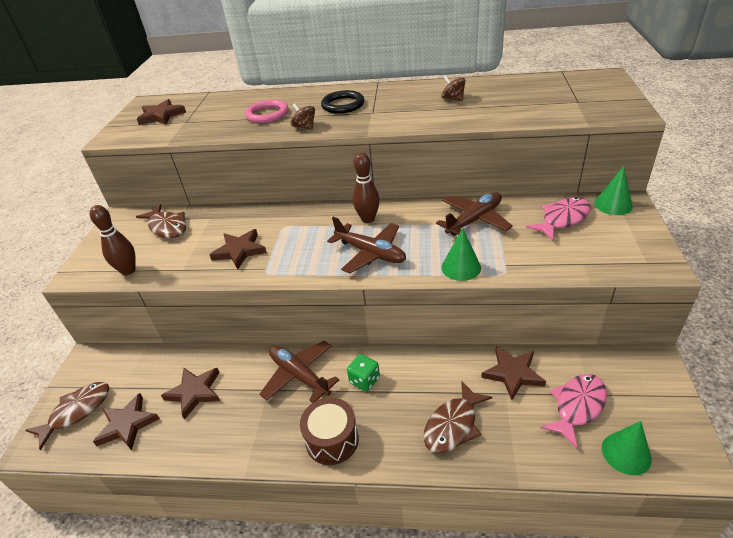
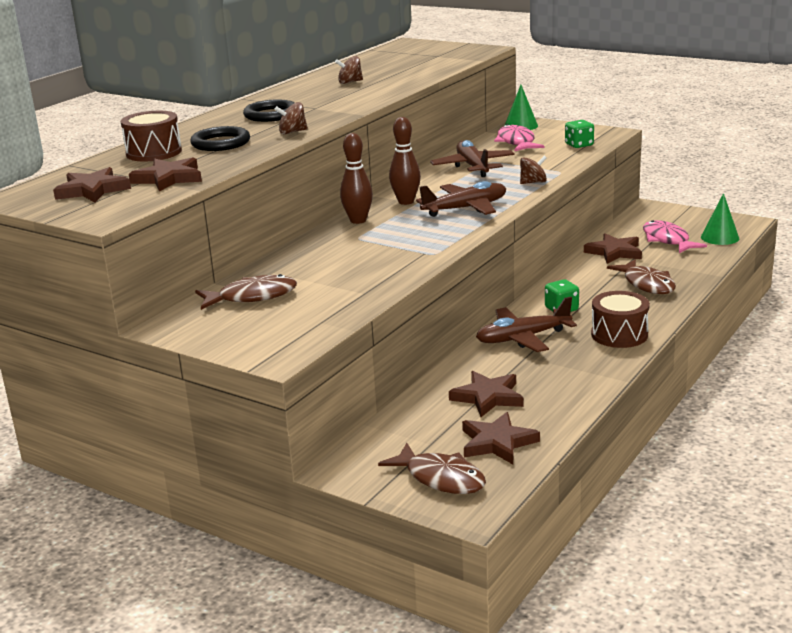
camera: 65 degrees left, 15 degrees down
(77, 412) = (441, 478): brown fish -> brown fish turned 150 degrees clockwise
(128, 271) = (319, 323): brown bowling pin -> brown bowling pin (358, 220)
(239, 103) = (154, 152): none -> brown drum
(239, 251) = (372, 262): brown star -> brown star (168, 178)
(267, 114) = (220, 143): pink ring -> black ring
(461, 267) = (533, 182): green cone -> brown spinning top
(595, 258) = (579, 145): none -> green dice

